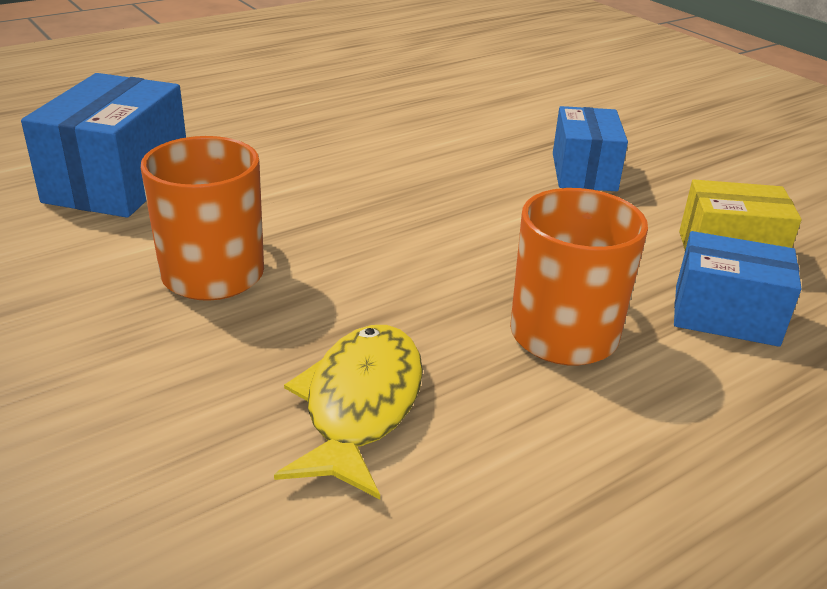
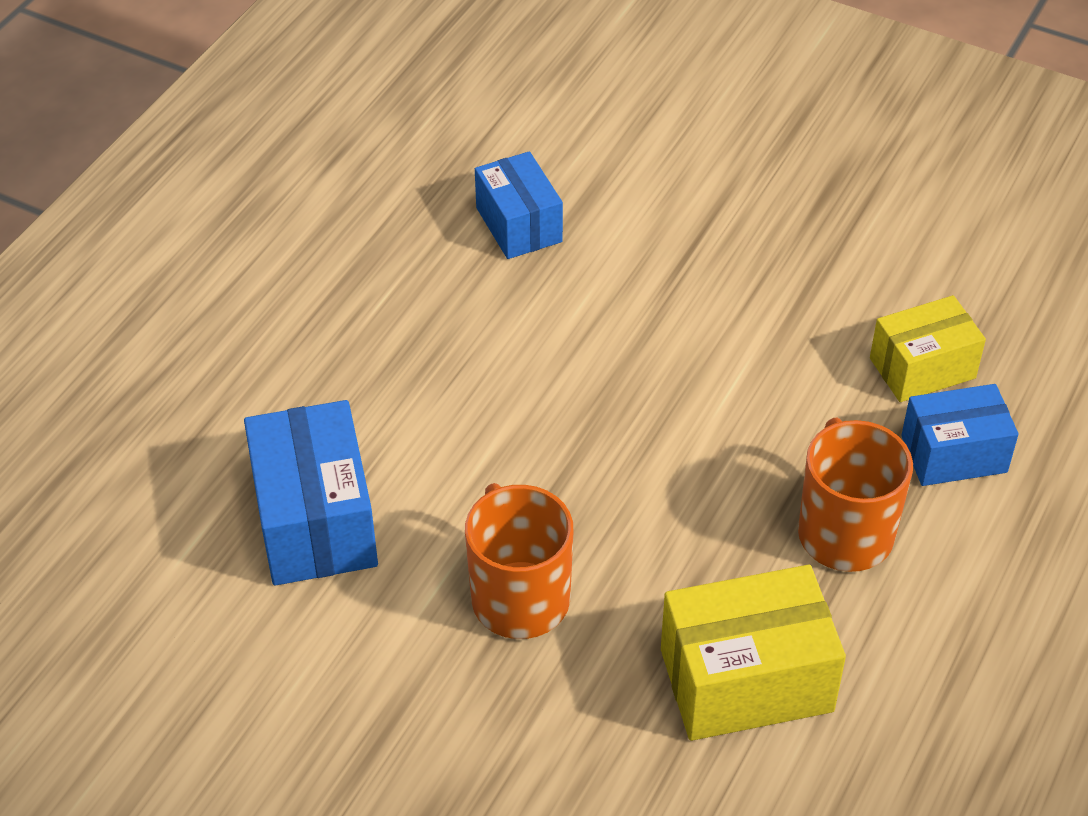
camera: 25 degrees left, 15 degrees up
(360, 406) = (746, 680): yellow fish -> yellow box
(584, 172) = (741, 301): blue box -> blue box (519, 225)

